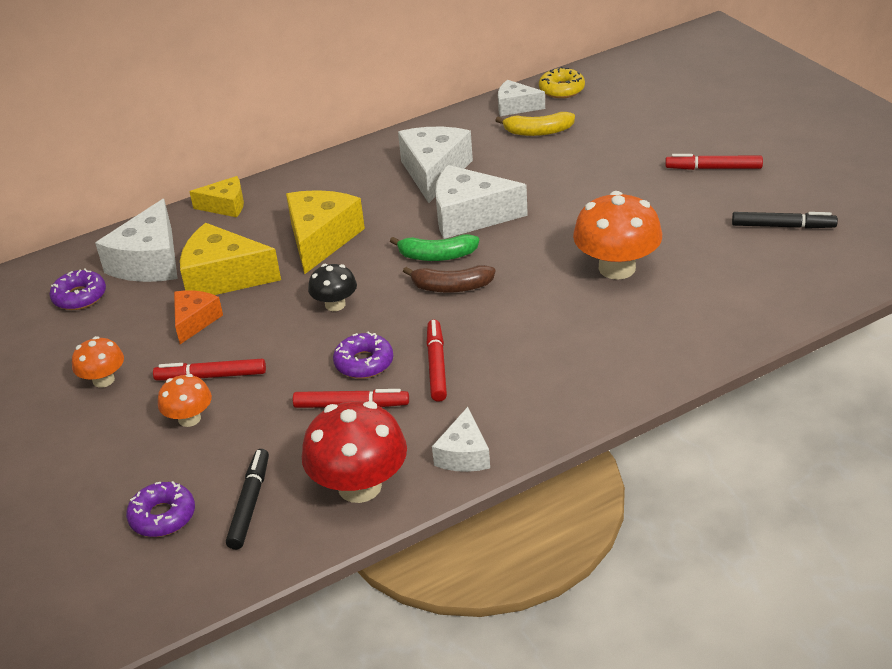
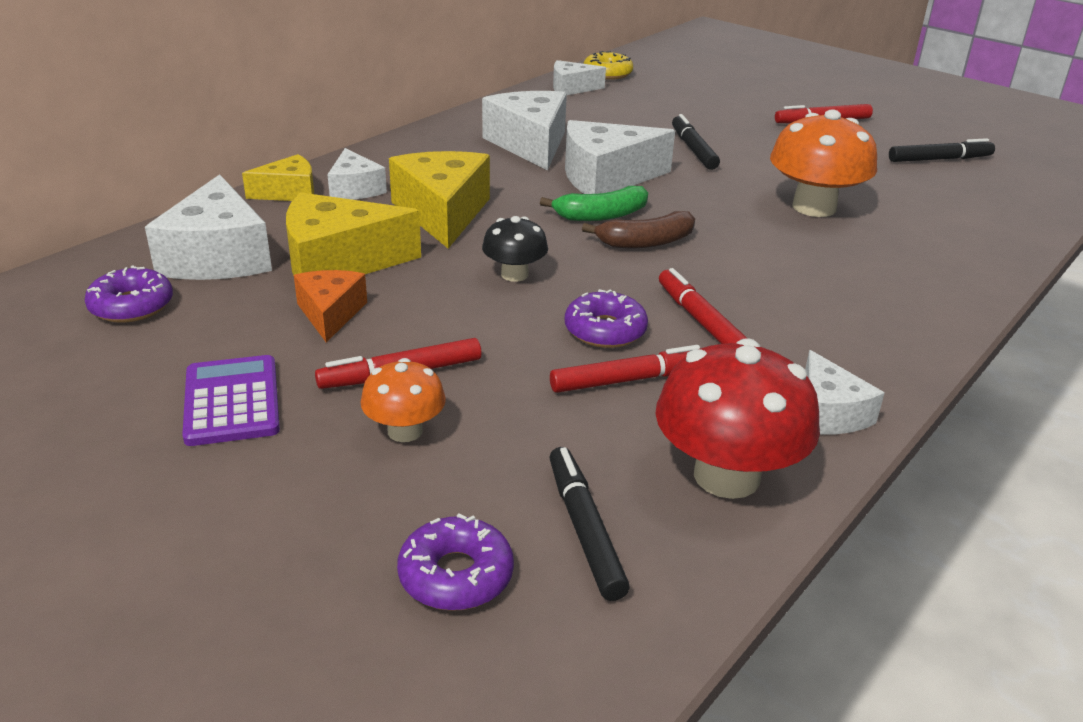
camera: 25 degrees left, 5 degrees down
(103, 380) = (232, 401): orange mushroom -> purple calculator
(273, 207) = (355, 189): none -> white cheese
(538, 132) = (615, 105): yellow banana -> none
(566, 191) = (693, 149): none -> black marker

